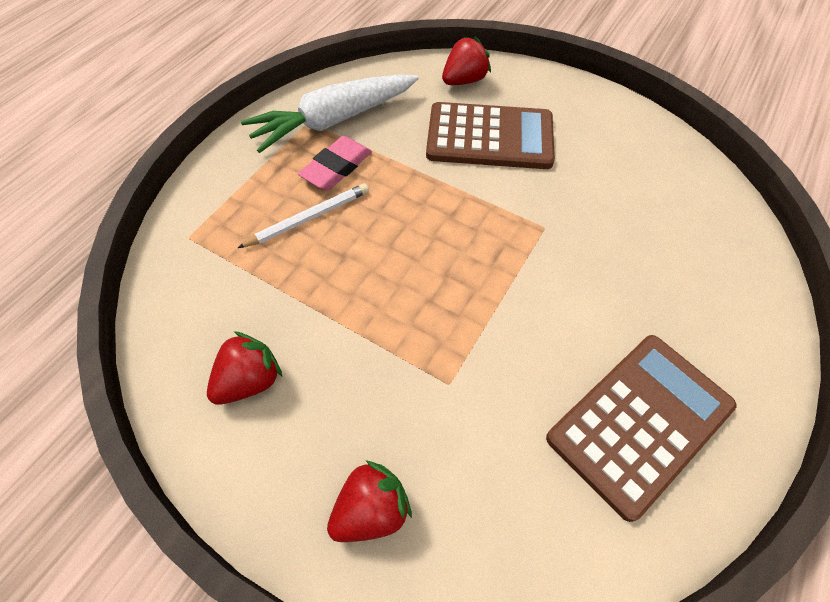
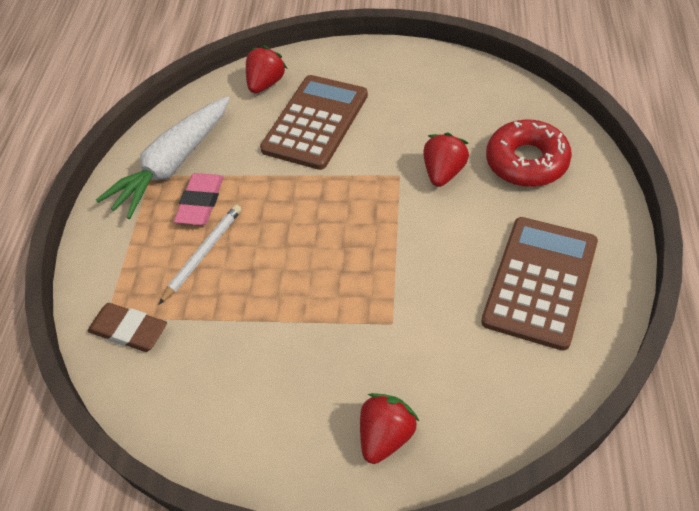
camera: 20 degrees left, 5 degrees down
(198, 260) = (129, 330): none -> brown eraser
(250, 381) = (236, 397): red strawberry -> red strawberry (444, 172)
(490, 137) = (315, 122): brown calculator -> brown calculator turned 45 degrees counterclockwise
(694, 276) = (526, 161): none -> red donut

